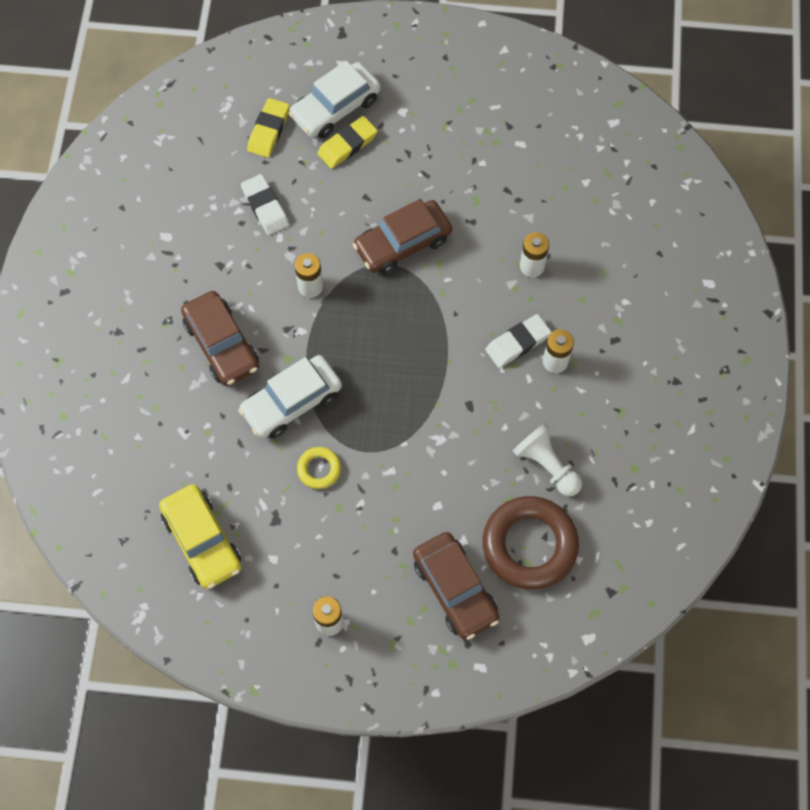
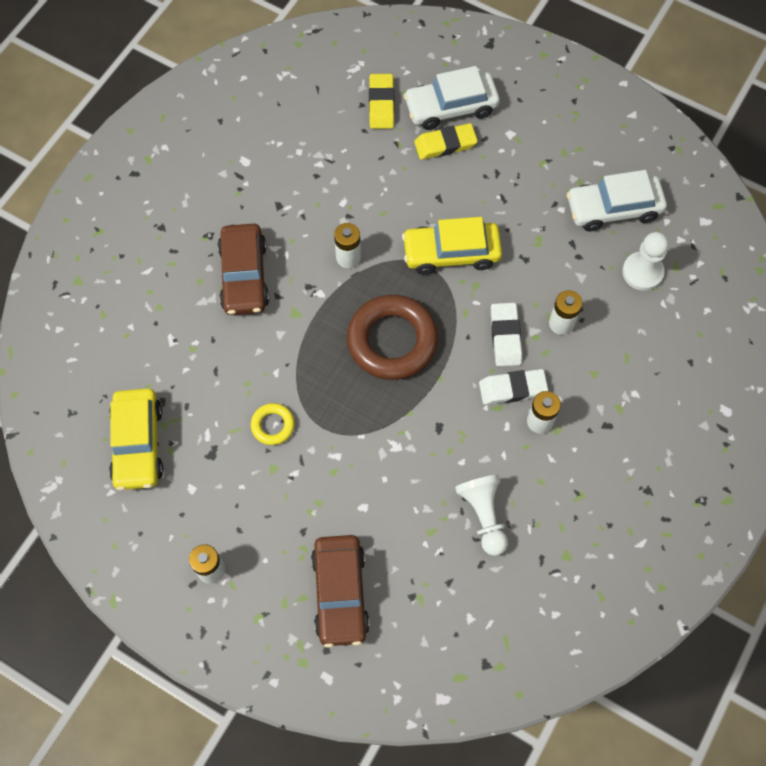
camera: 25 degrees right, 0 degrees up
(265, 207) = (344, 170): white eraser -> white eraser (505, 336)
(269, 130) = (381, 104): yellow eraser -> yellow eraser turned 45 degrees counterclockwise
(292, 402) = (279, 354): white car -> white car (613, 209)
(403, 243) = (451, 253): brown car -> yellow car
(529, 545) = (430, 584): brown ring -> brown ring (392, 341)
(581, 190) = (642, 272): none -> white pawn

